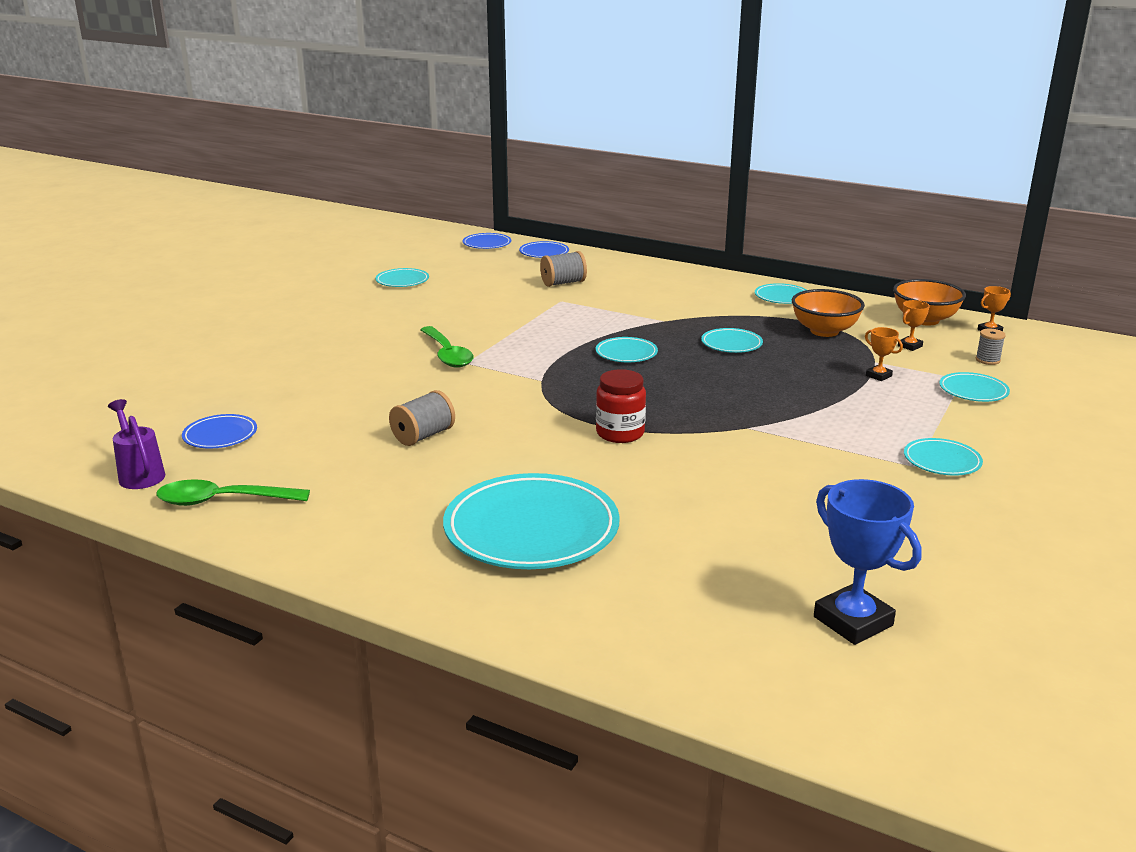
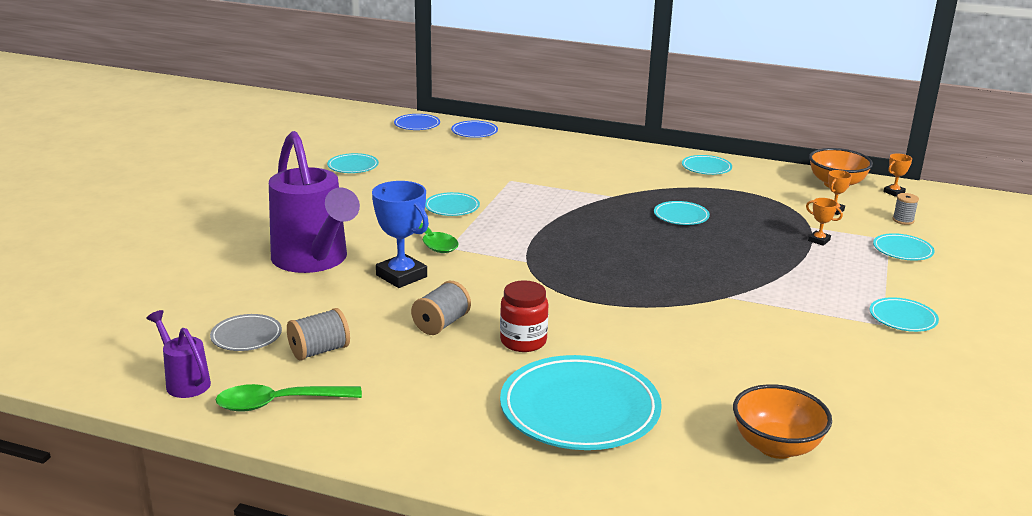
camera: 10 degrees left, 0 degrees up
(220, 435) = (246, 336): blue plate -> grey plate
(321, 368) = (314, 261): none -> purple watering can
(563, 283) = (505, 162): grey spool -> grey spool (319, 351)
(620, 433) = (619, 310): red jar -> red jar (523, 341)
(626, 353) = (592, 230): turquoise plate -> turquoise plate (452, 207)
(824, 331) = (756, 199): orange bowl -> orange bowl (776, 446)
(853, 621) = (889, 473): blue trophy -> blue trophy (401, 276)

